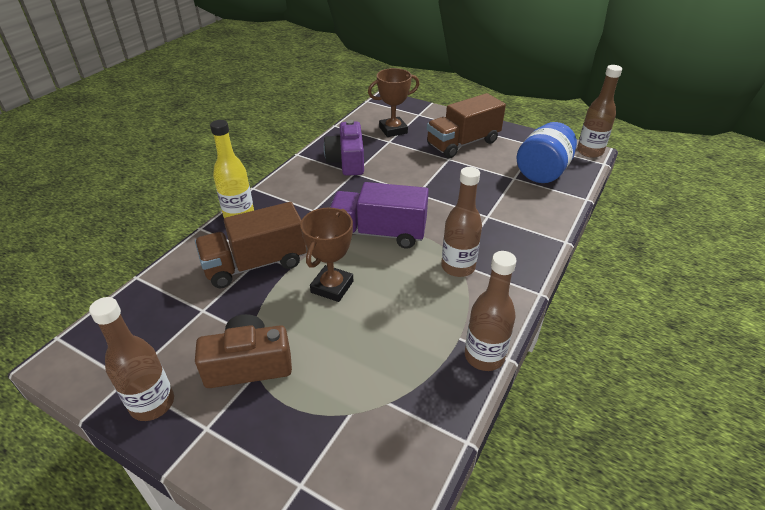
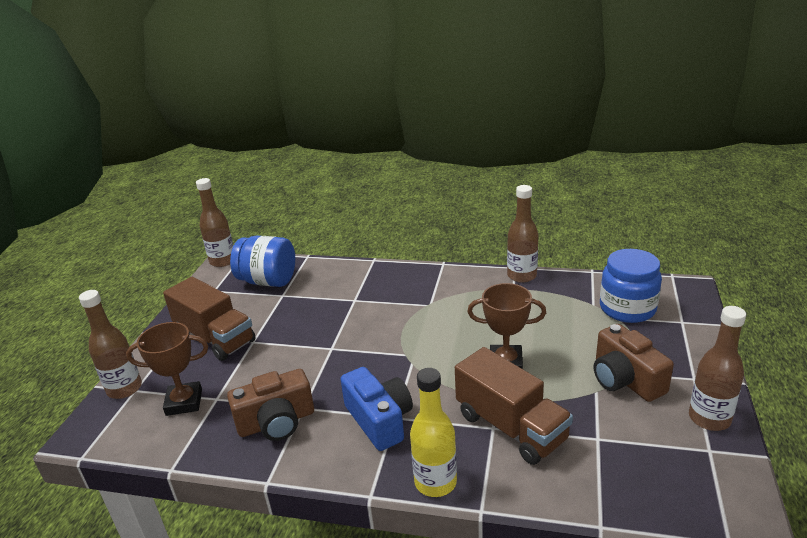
camera: 105 degrees left, 10 degrees down
(315, 202) = (379, 420): none -> blue camera
(347, 161) = (276, 422): purple camera -> brown camera
(360, 435) = (627, 308): none -> blue jar
(378, 233) = (412, 356): purple truck -> none
(393, 130) = (184, 402): brown trophy -> brown trophy turned 60 degrees counterclockwise
(458, 267) = (435, 302): brown bottle -> brown bottle (124, 389)

